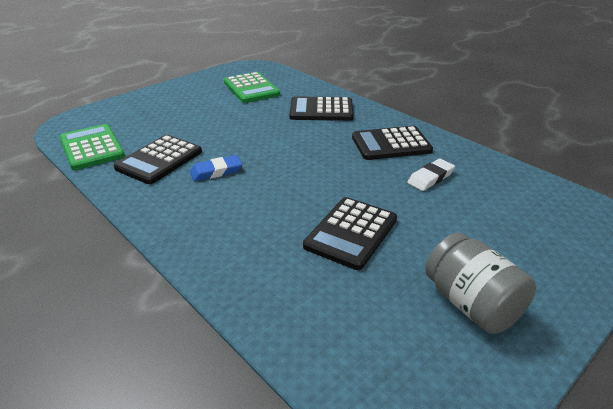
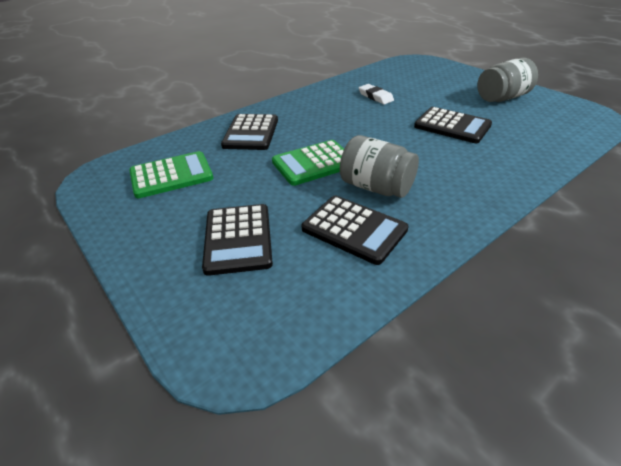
camera: 85 degrees left, 5 degrees up
(92, 148) = (320, 302): green calculator -> green calculator (314, 163)
(216, 171) = (376, 187): blue eraser -> grey jar
(391, 144) = (325, 106): black calculator -> black calculator (238, 239)

